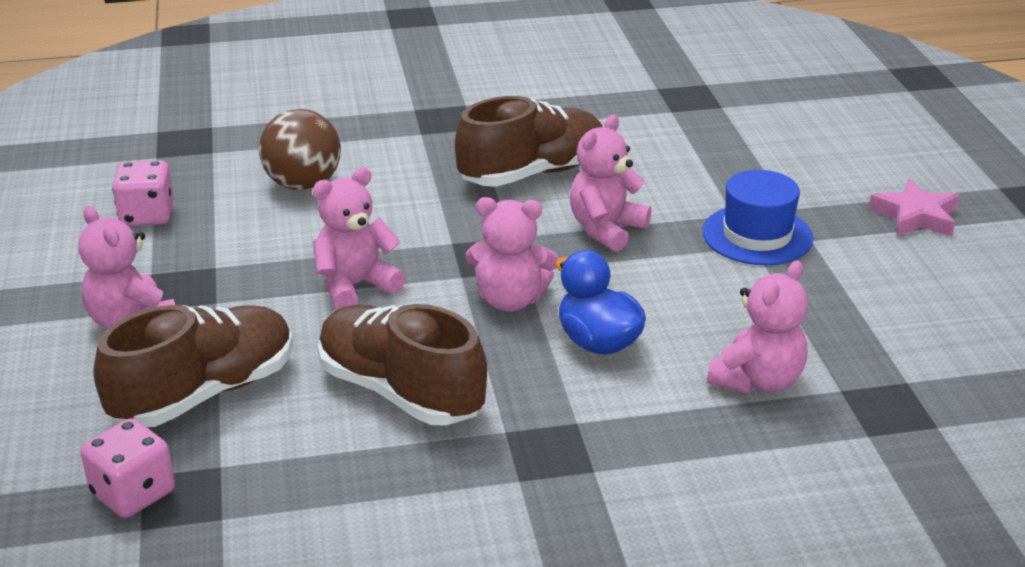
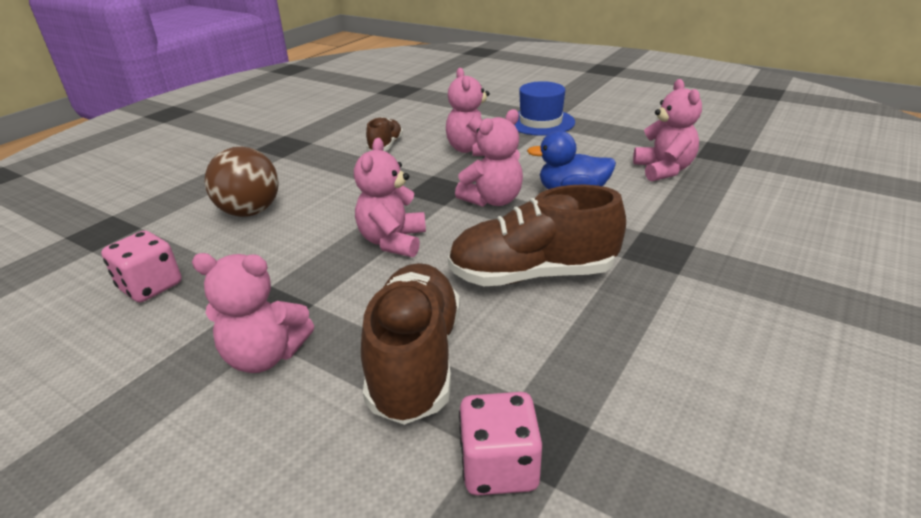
camera: 45 degrees left, 0 degrees up
(532, 173) = (385, 146): brown shoe -> brown shoe, size x0.52
(915, 216) = (580, 90): pink star -> none

